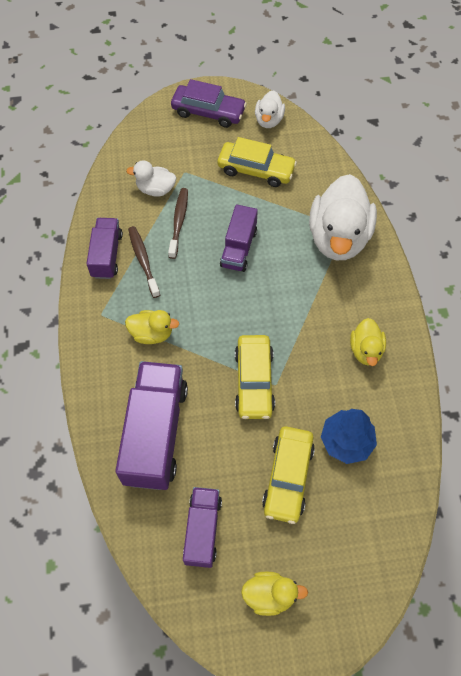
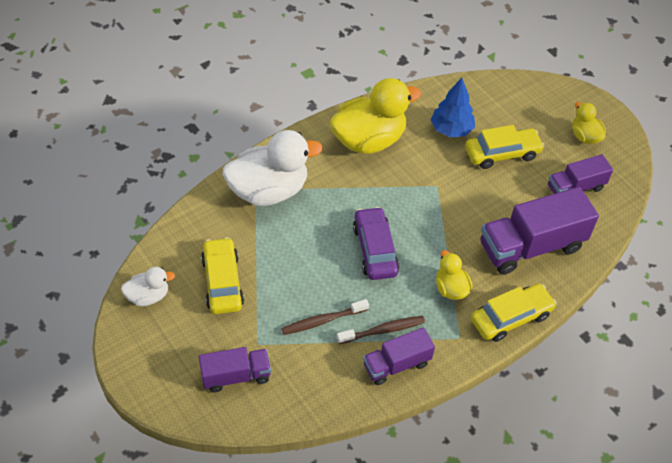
camera: 120 degrees left, 10 degrees down
(143, 260) = (383, 330): brown toothbrush -> brown toothbrush turned 150 degrees counterclockwise
(155, 189) = (294, 360): white duck -> none
(208, 112) = (162, 358): purple car -> purple car (375, 250)
(239, 248) = (324, 260): purple truck -> purple truck (236, 376)
(254, 381) = (443, 200): yellow car -> yellow car (511, 318)
(365, 350) = (369, 140): yellow duck -> yellow duck, size x2.00

